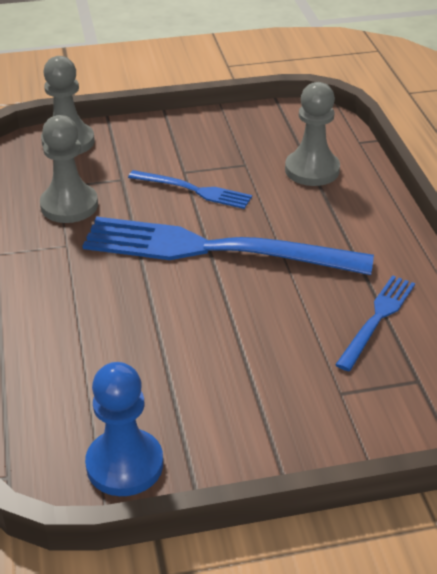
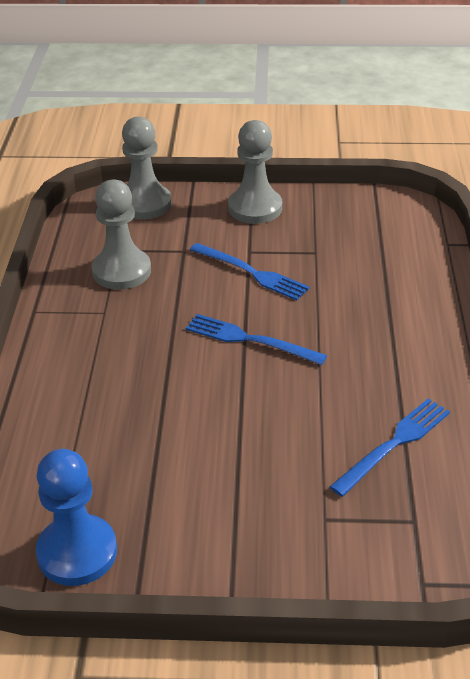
camera: 15 degrees right, 0 degrees up
(214, 249) = (250, 340): blue fork -> blue fork, size x0.48
(312, 170) = (384, 268): grey pawn -> grey pawn (255, 208)

